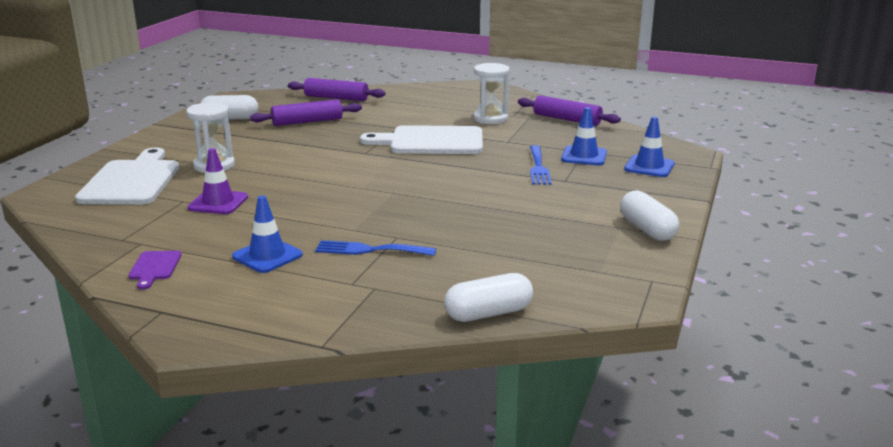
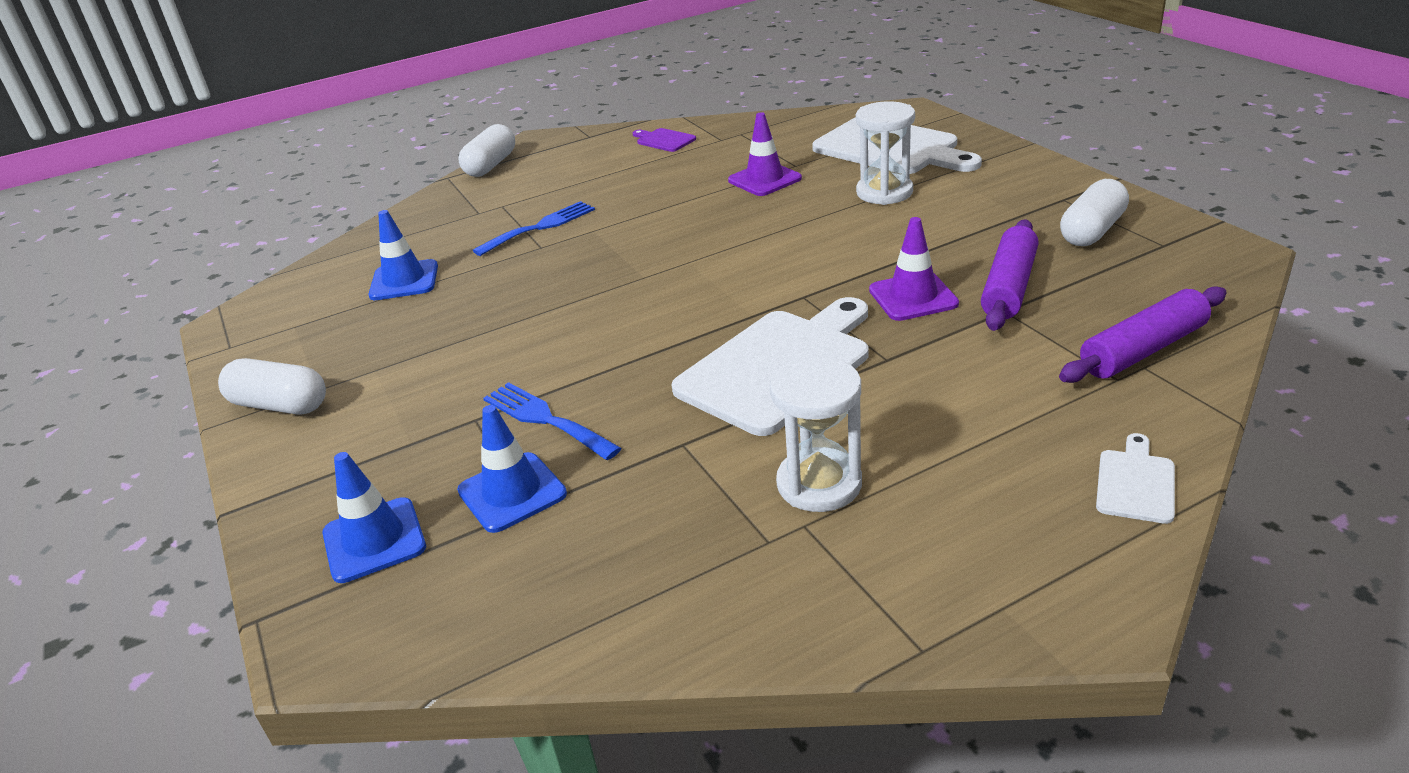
camera: 135 degrees right, 10 degrees up
(267, 256) = (609, 182): blue traffic cone -> blue traffic cone (404, 281)
(338, 134) = (913, 297): none -> purple traffic cone
(421, 89) = (1135, 483): none -> white cutting board
(488, 313) = (357, 246): white capsule -> white capsule (491, 165)
(567, 119) = (693, 594): purple rolling pin -> none

